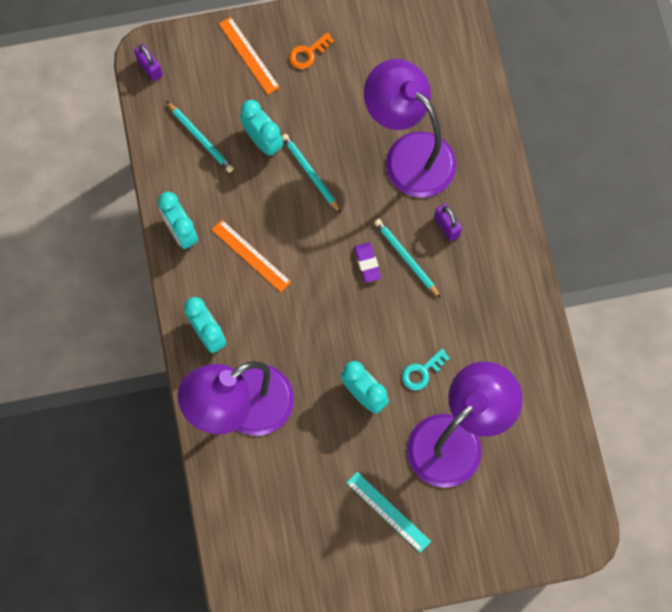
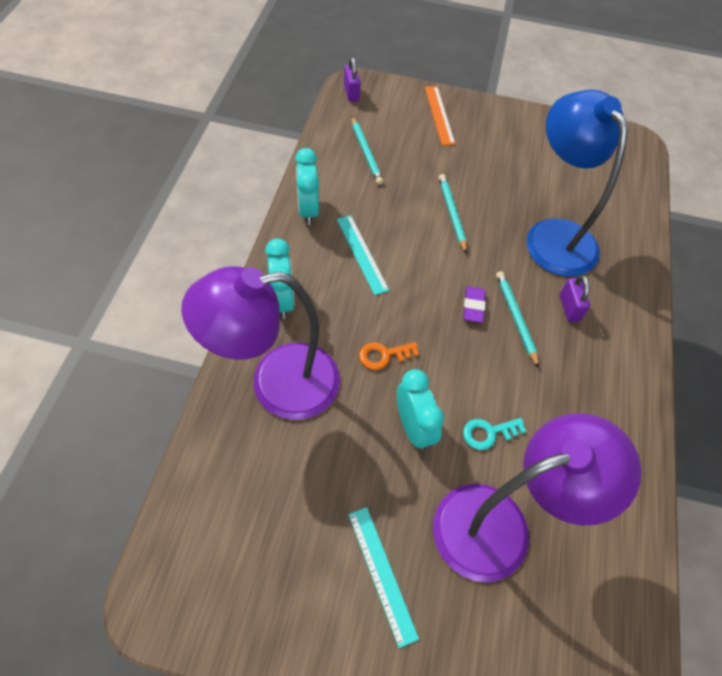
camera: 20 degrees right, 15 degrees down
(251, 255) = (362, 254): orange ruler -> turquoise ruler
(263, 141) = (420, 174): turquoise clock -> none
(308, 53) = (491, 132): orange key -> orange key (383, 355)
(409, 154) = (553, 235): purple lamp -> blue lamp

